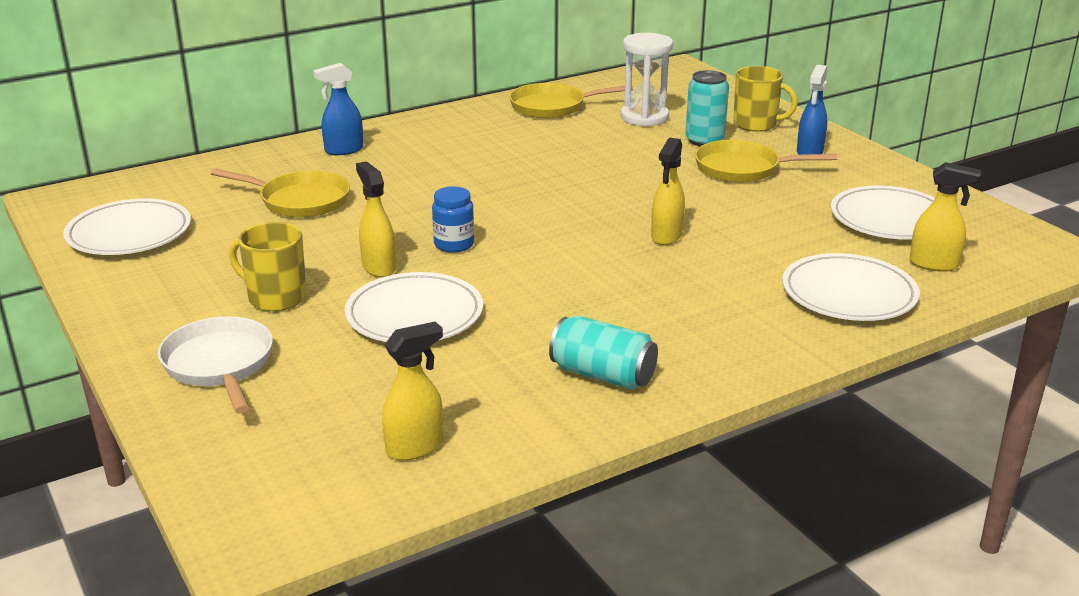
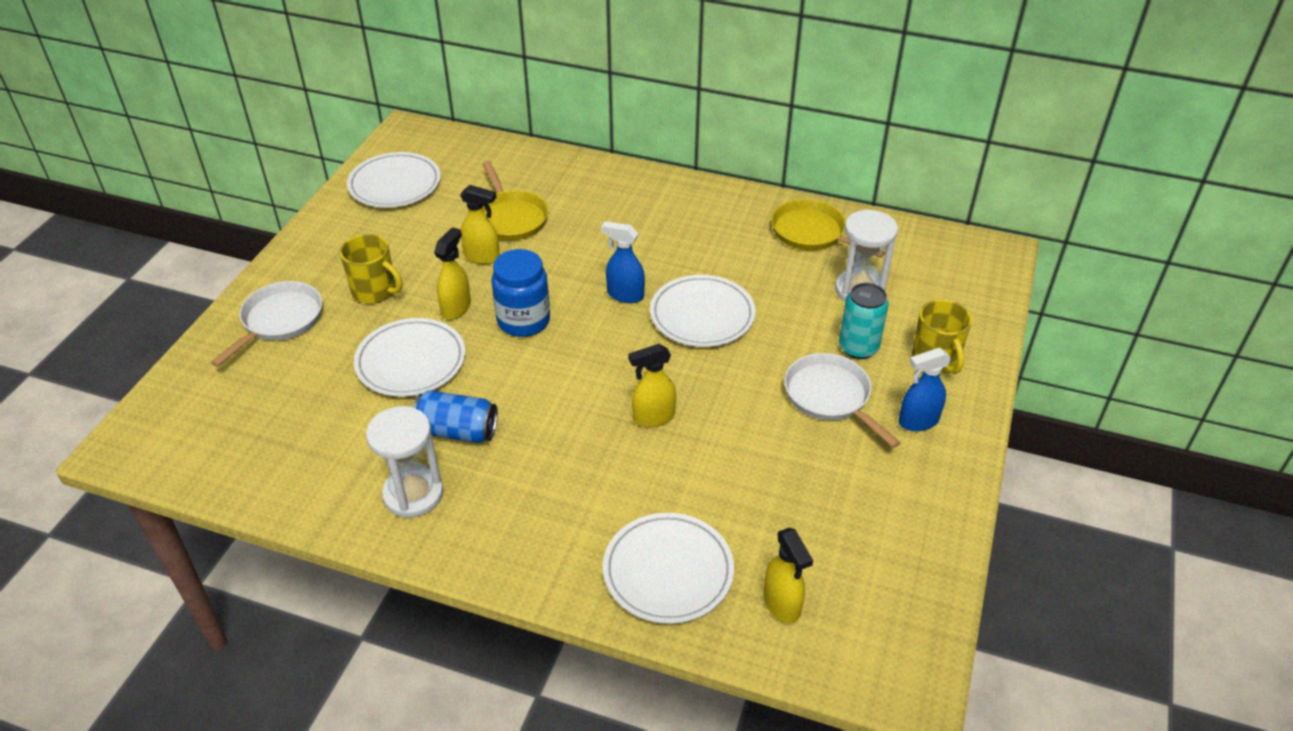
camera: 50 degrees right, 15 degrees up
(275, 298) = (375, 291): yellow mug -> yellow mug turned 135 degrees clockwise
(343, 150) = (606, 187): blue spray bottle -> blue spray bottle (625, 295)
(415, 447) = (256, 457): yellow spray bottle -> yellow spray bottle (482, 257)
(454, 244) = (523, 321): blue jar -> blue jar, size x1.55
(550, 325) = (457, 431): none -> blue can
(603, 375) = (413, 494): turquoise can -> white hourglass
(743, 169) = (830, 397): yellow pan -> white pan
(890, 219) = (841, 536): white plate -> white plate (702, 315)

